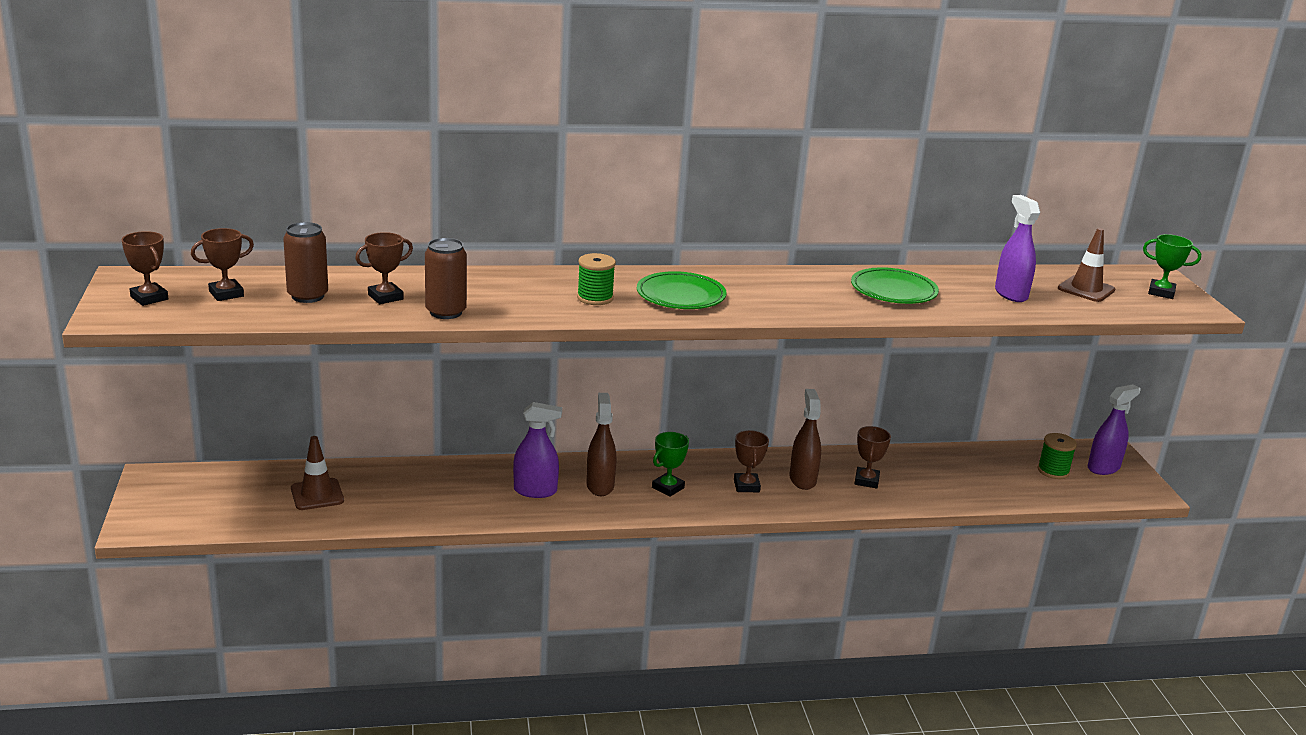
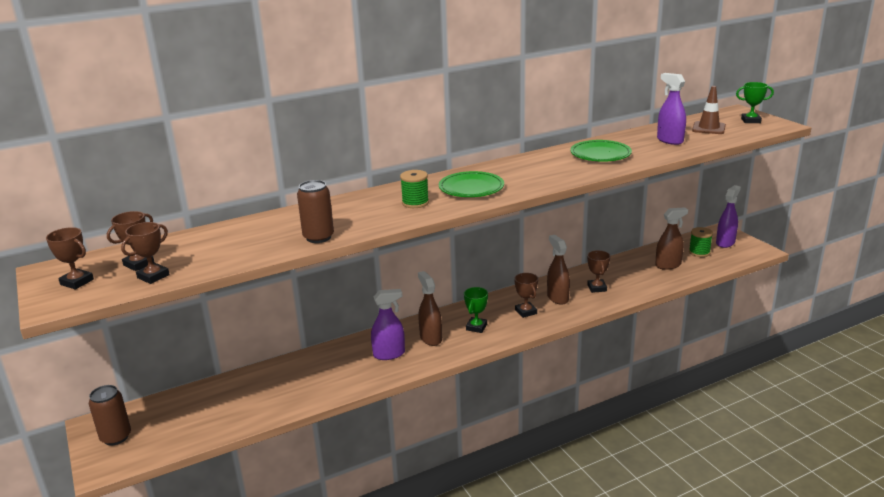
camera: 15 degrees left, 0 degrees up
(308, 296) = (205, 250): brown can -> brown can (116, 437)
(317, 495) = (232, 401): brown traffic cone -> none
(385, 297) = (265, 237): brown trophy -> brown trophy (153, 276)
(992, 477) = (668, 265): none -> brown spray bottle

